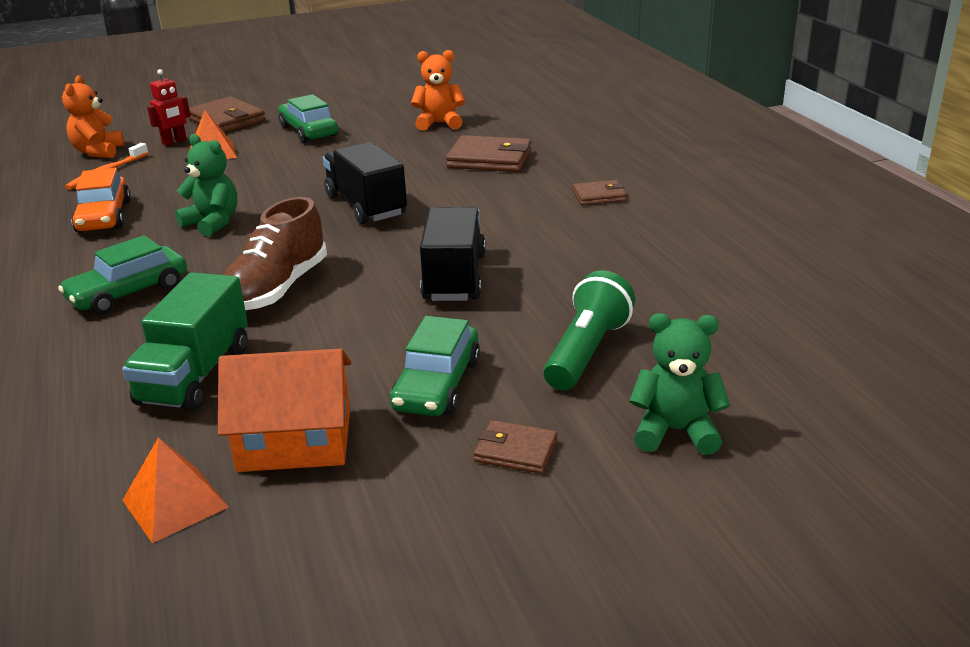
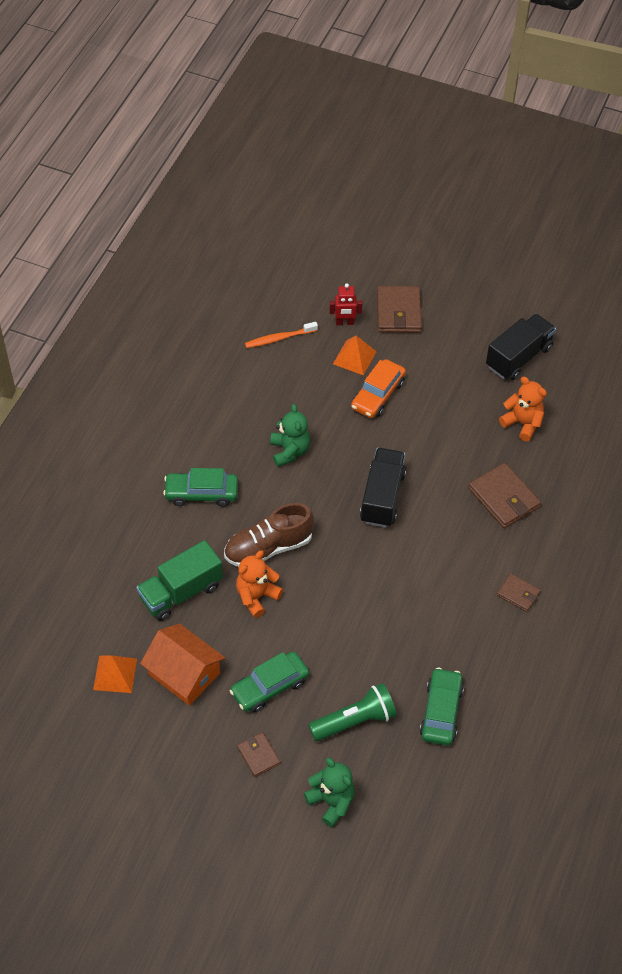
camera: 40 degrees right, 25 degrees up
(98, 152) = (293, 303): orange teddy bear -> orange teddy bear (256, 596)
(104, 217) = (242, 397): orange car -> orange car (377, 395)
(309, 131) = (433, 370): green car -> green car (441, 712)
(454, 277) = (358, 609): black truck -> black truck (518, 357)

